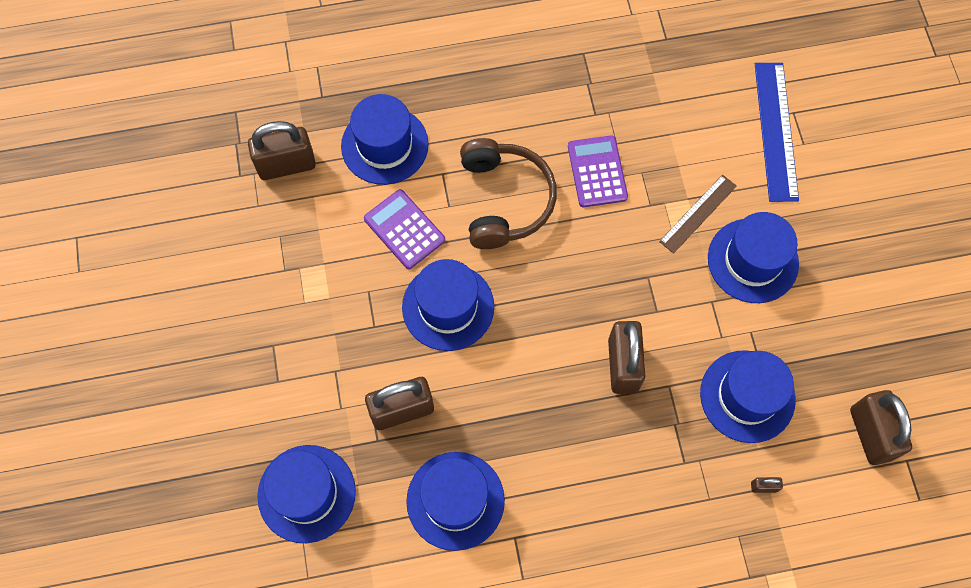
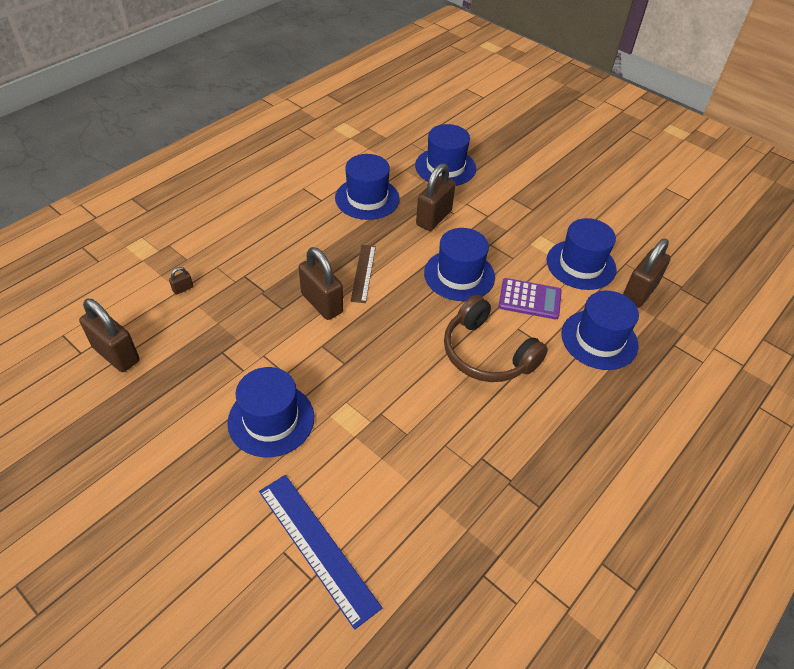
camera: 140 degrees right, 20 degrees down
(597, 172) = (441, 412): purple calculator -> none
(698, 213) = (338, 429): brown ruler -> brown ruler (363, 273)
(747, 396) = (222, 330): blue hat -> blue hat (581, 264)

